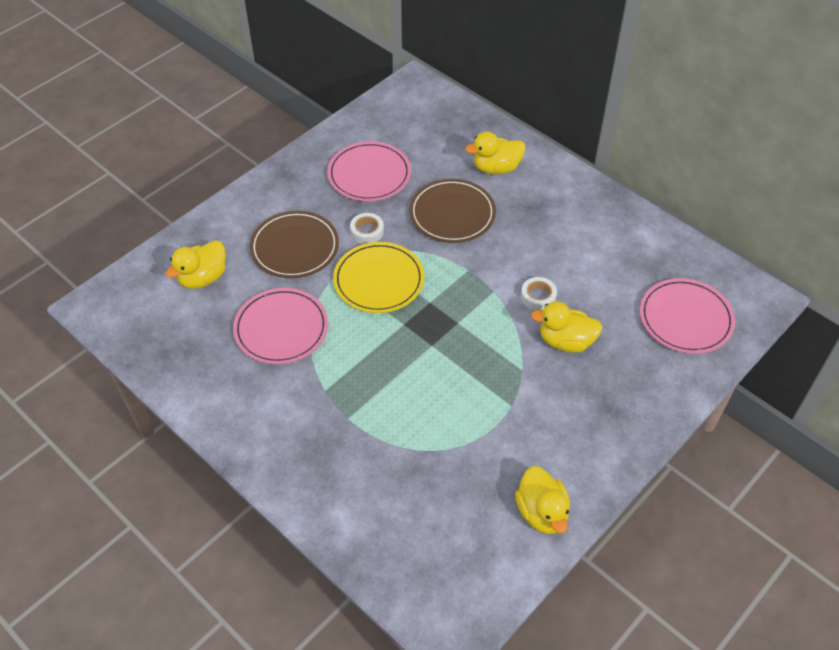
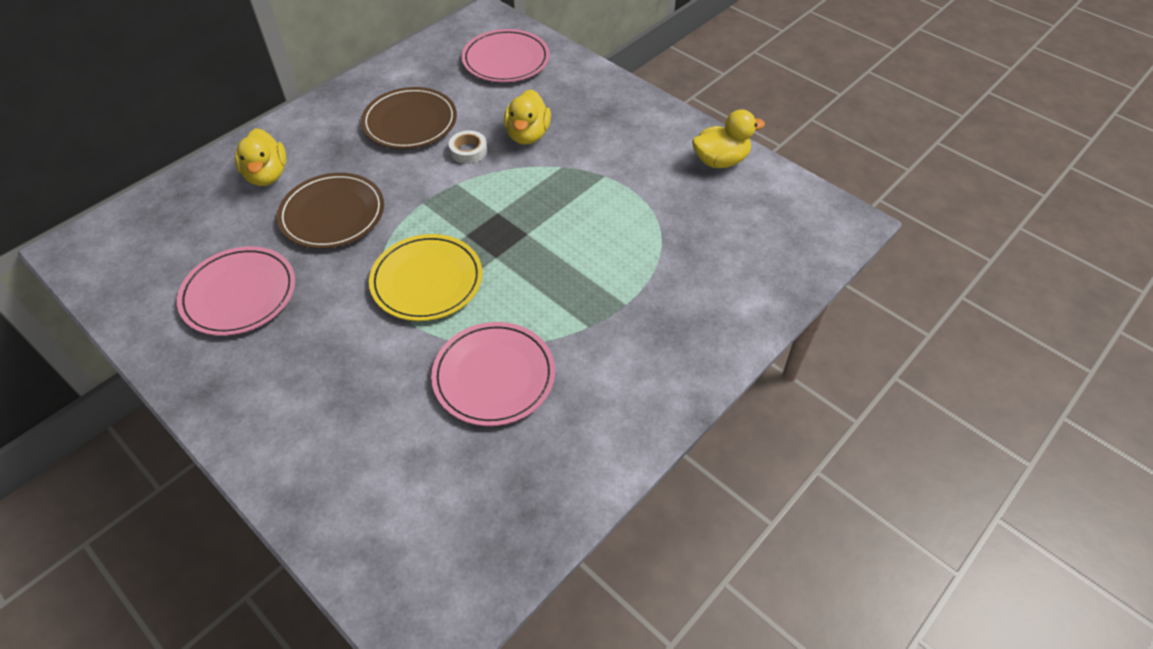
camera: 90 degrees left, 0 degrees up
(203, 278) = (392, 480): yellow duck -> none
(295, 247) = (355, 370): brown plate -> brown plate (410, 122)
(367, 231) = (342, 294): white tape -> none

